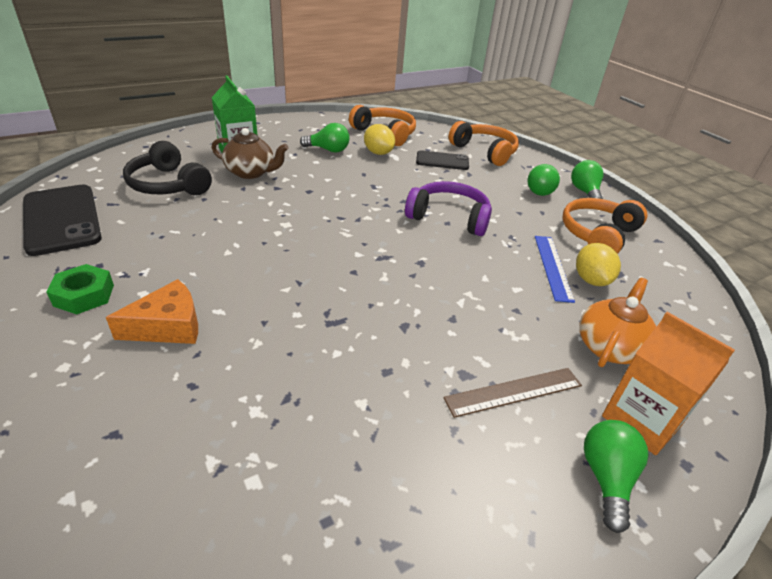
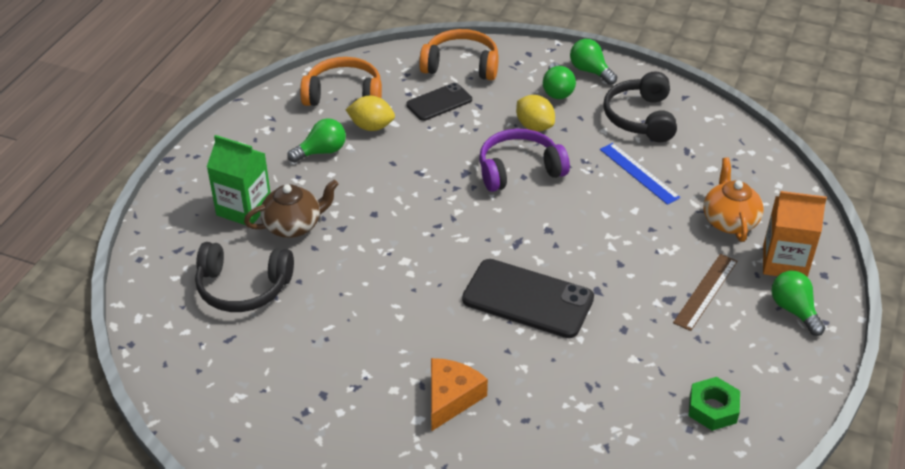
camera: 35 degrees left, 5 degrees up
(61, 219) = (216, 381): black phone -> black phone (528, 299)
(84, 295) = (356, 420): green nut -> green nut (713, 408)
(591, 280) = (673, 169): yellow lemon -> yellow lemon (534, 126)
(598, 235) = (641, 118): orange headphones -> black headphones

